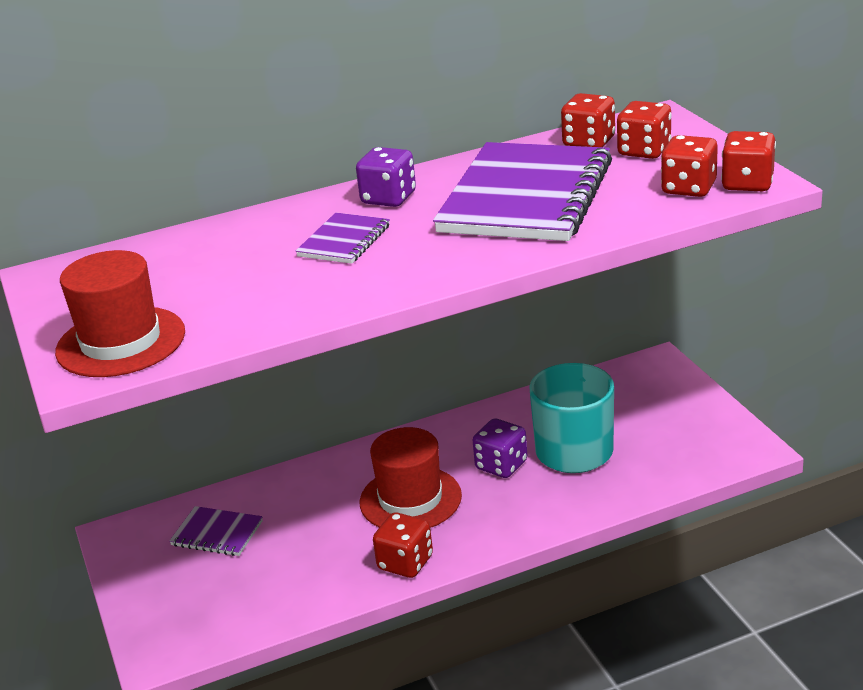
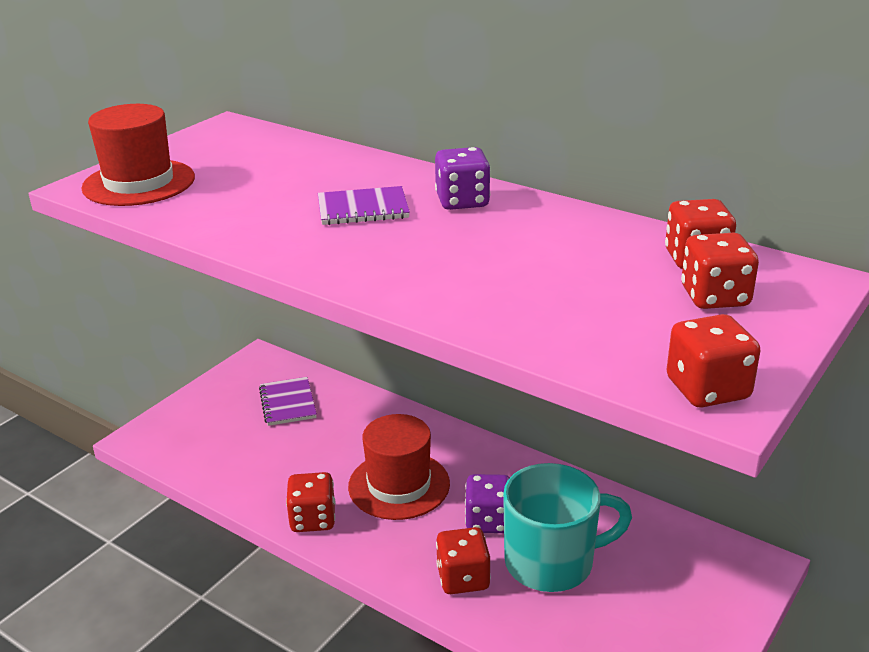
camera: 55 degrees right, 0 degrees up
(526, 197) = (530, 263): purple notebook -> none
(688, 188) = (650, 352): red dice -> red dice (463, 578)

